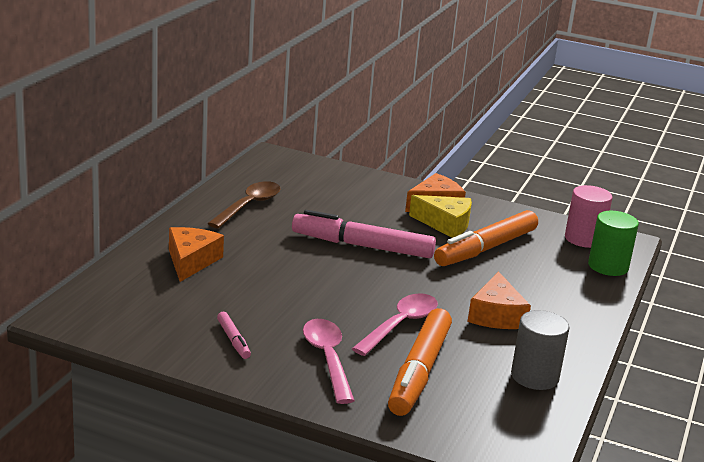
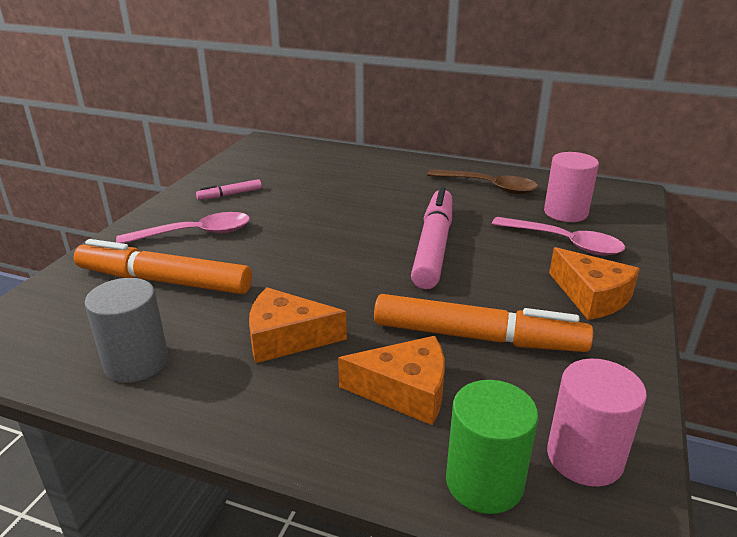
camera: 90 degrees right, 5 degrees up
(191, 261) = (361, 171): orange cheese -> orange cheese (405, 391)
(308, 186) = (565, 212): none -> pink cylinder
(400, 325) = (258, 270): pink spoon -> pink spoon (564, 243)
(445, 224) = (533, 304): yellow cheese -> none
(486, 248) = (477, 337): orange marker -> orange marker turned 150 degrees clockwise

